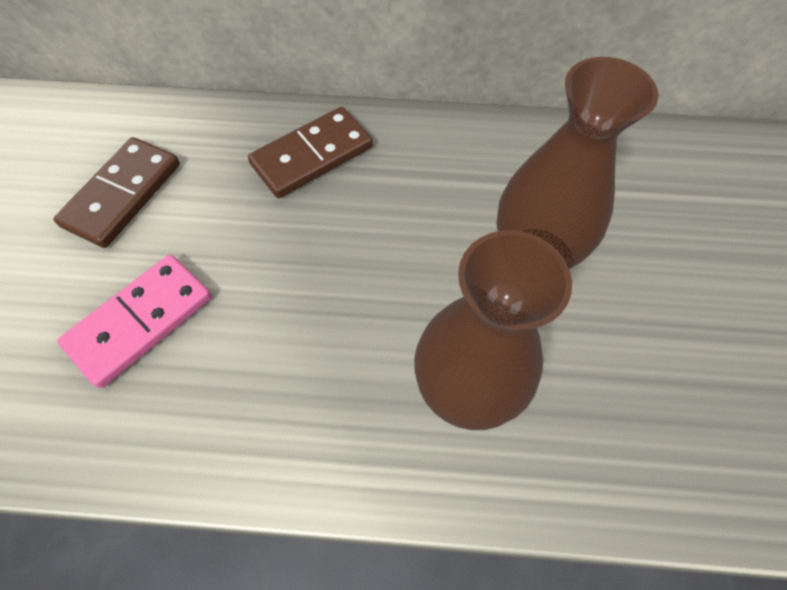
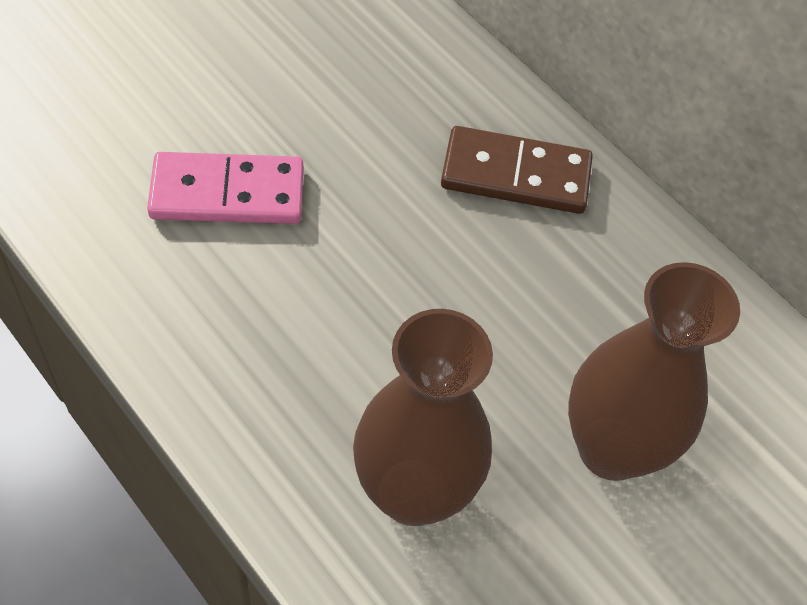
camera: 40 degrees right, 5 degrees down
(123, 195) = (318, 74): brown domino -> none

